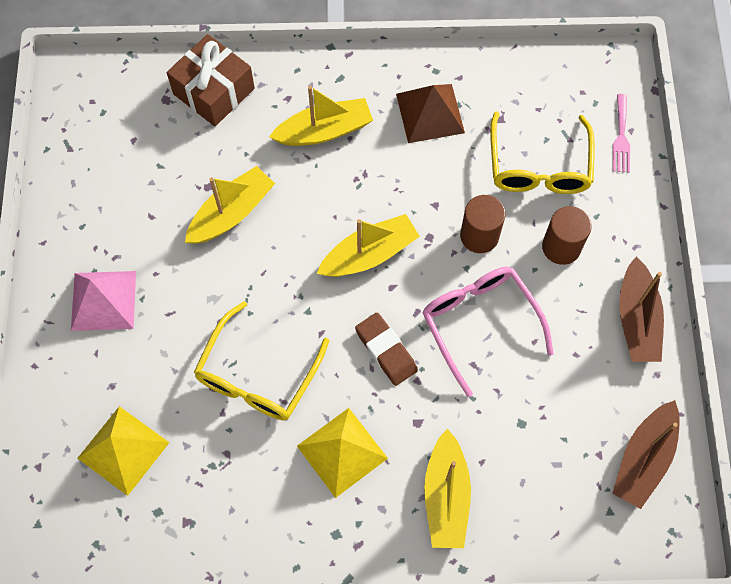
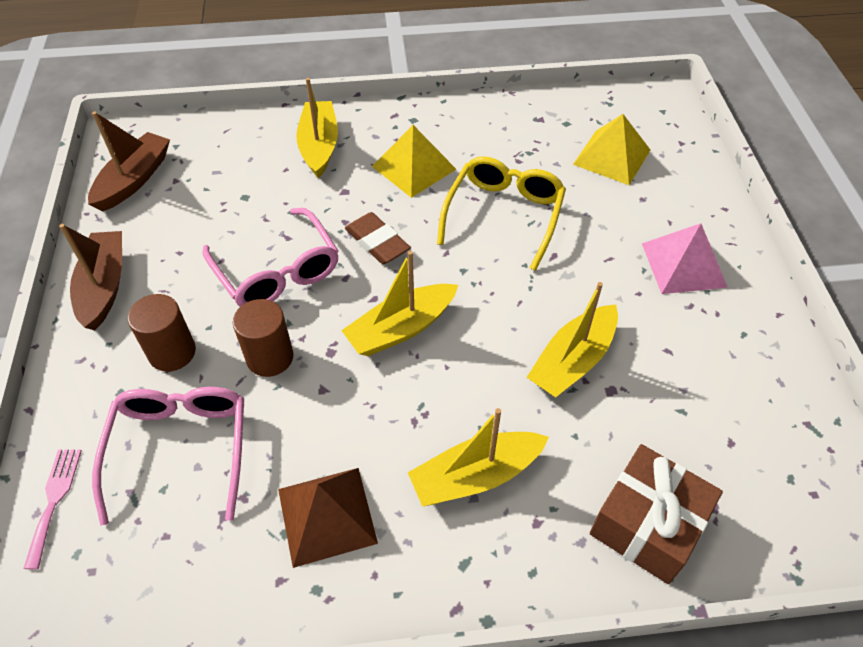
camera: 175 degrees right, 15 degrees down
(539, 165) = (180, 450): yellow glasses -> pink glasses

